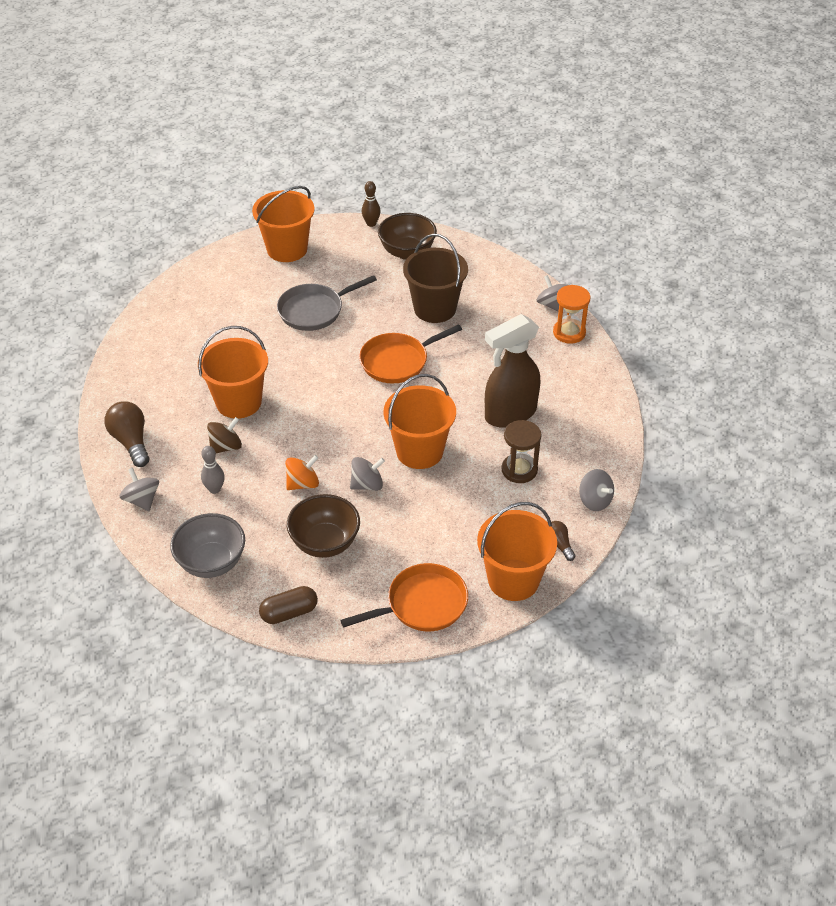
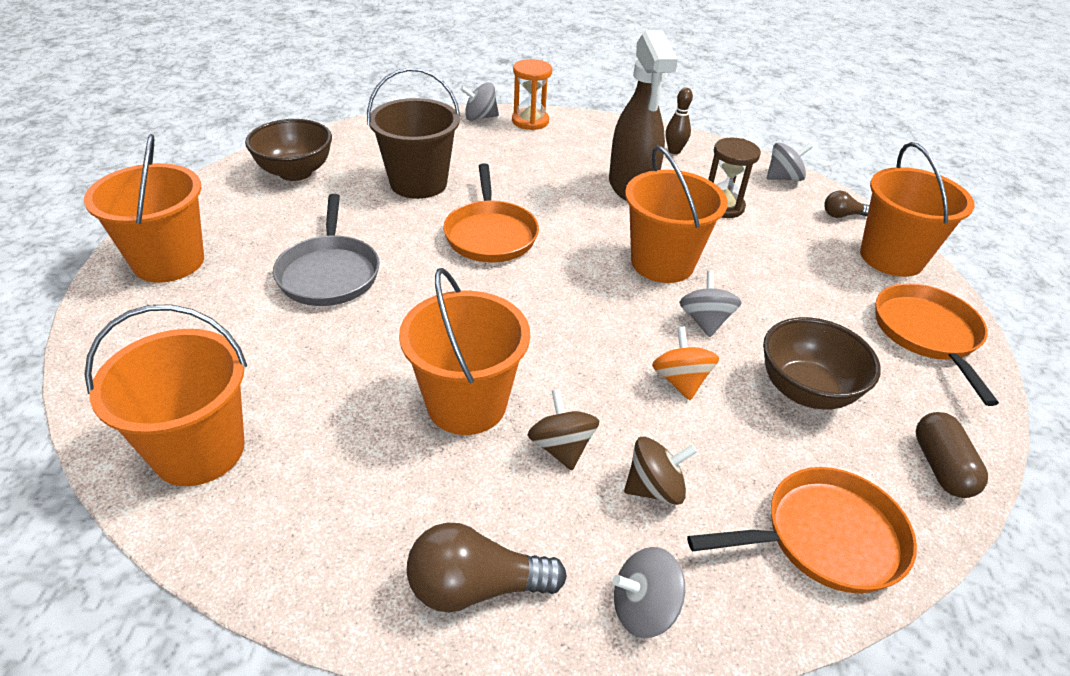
camera: 70 degrees left, 5 degrees down
(165, 326) = (199, 450): none -> orange bucket
(211, 562) = (825, 538): grey bowl -> orange pan
(215, 489) = (654, 488): grey bowling pin -> brown spinning top
(371, 223) = (208, 181): brown bowling pin -> brown bowling pin (674, 151)

